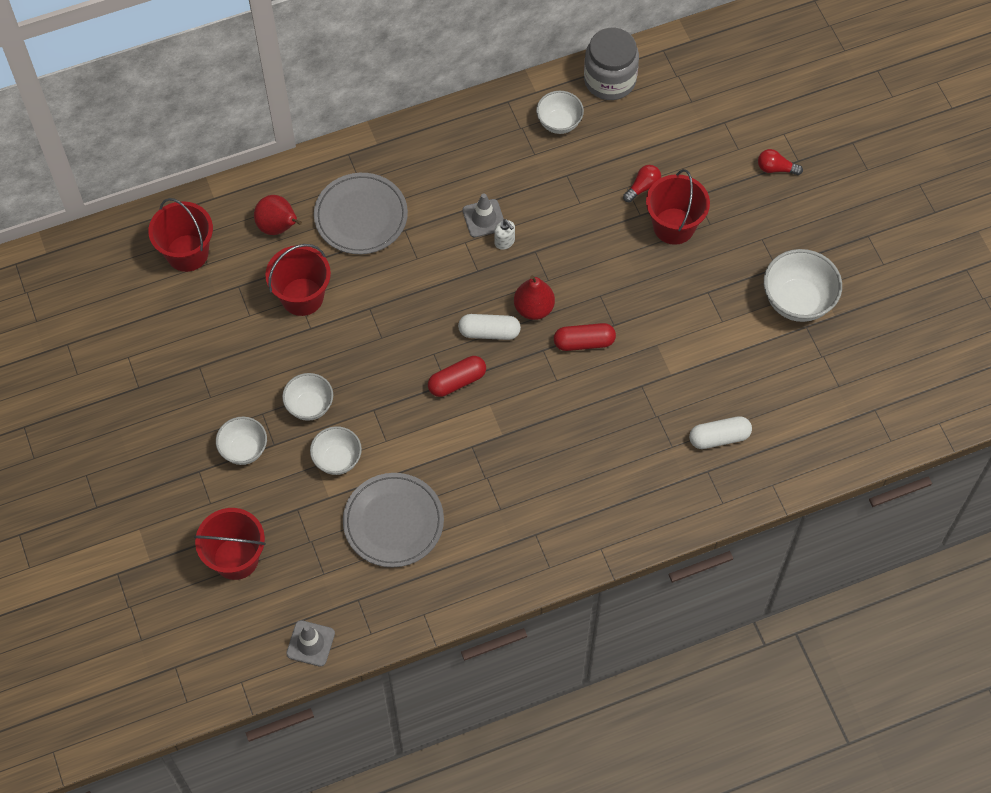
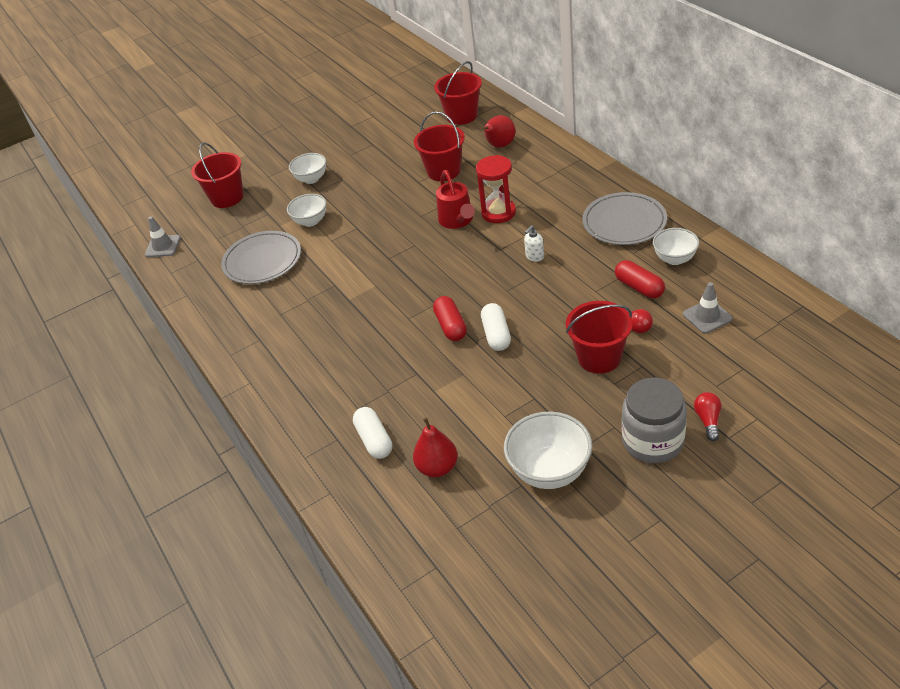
camera: 85 degrees right, 20 degrees down
(309, 406) = (352, 198): white bowl -> none
(361, 216) = (526, 179): grey plate -> grey plate (624, 222)
(409, 301) = (457, 221): none -> red watering can
(412, 258) = (498, 213): none -> red hourglass
(457, 381) = (392, 263): red capsule -> red capsule (639, 287)
(484, 218) = (553, 240): grey traffic cone -> grey traffic cone (707, 316)
(489, 332) = (443, 269): white capsule -> white capsule (496, 335)
(534, 308) = (475, 288): red pear -> red pear (437, 467)
(609, 80) = (742, 279): grey jar -> grey jar (652, 441)

